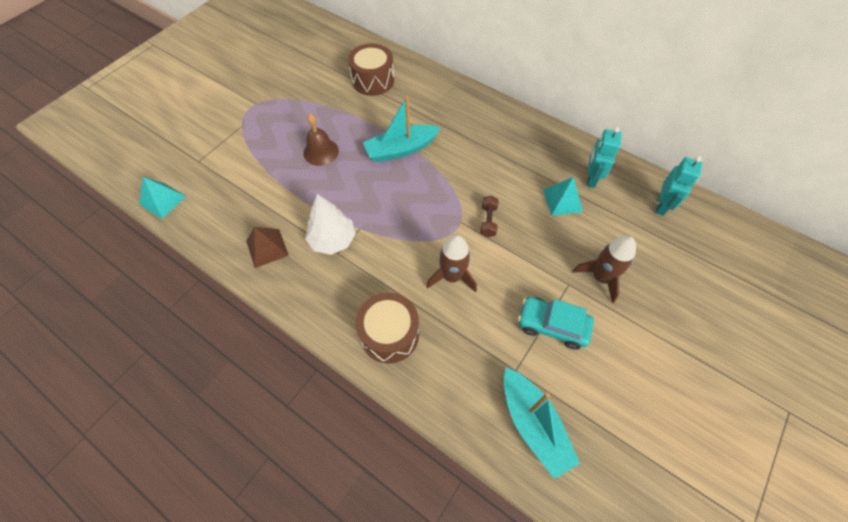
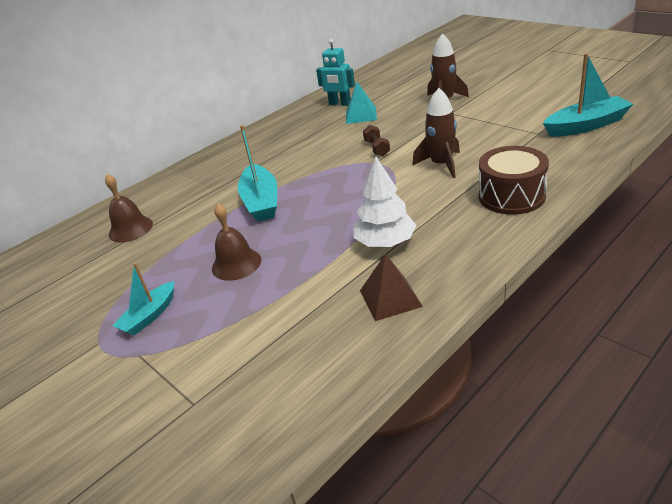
camera: 75 degrees left, 25 degrees down
(163, 200) = (268, 443): turquoise pyramid -> none
(275, 120) = (149, 316): none -> turquoise boat
(373, 80) = (130, 229): brown drum -> brown bell
(488, 221) = (377, 148): brown dumbbell -> brown dumbbell turned 60 degrees clockwise
(552, 325) = (492, 119): turquoise car -> none
(661, 206) = (376, 79): turquoise robot -> none

